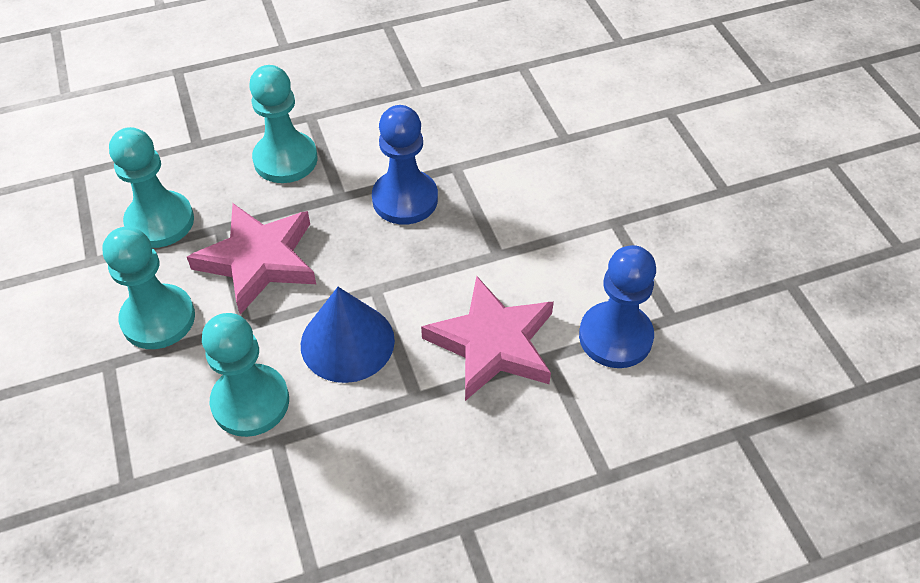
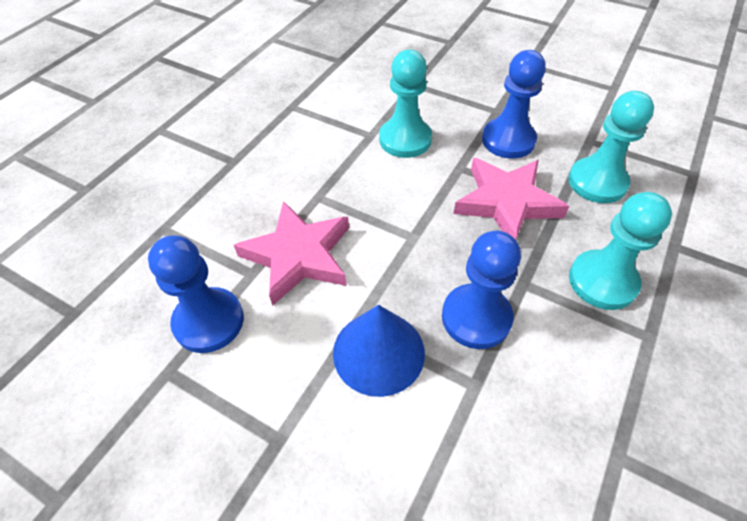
camera: 140 degrees right, 0 degrees up
(158, 319) = (508, 140): turquoise pawn -> blue pawn
(347, 342) = (391, 196): blue cone -> blue cone (378, 352)

